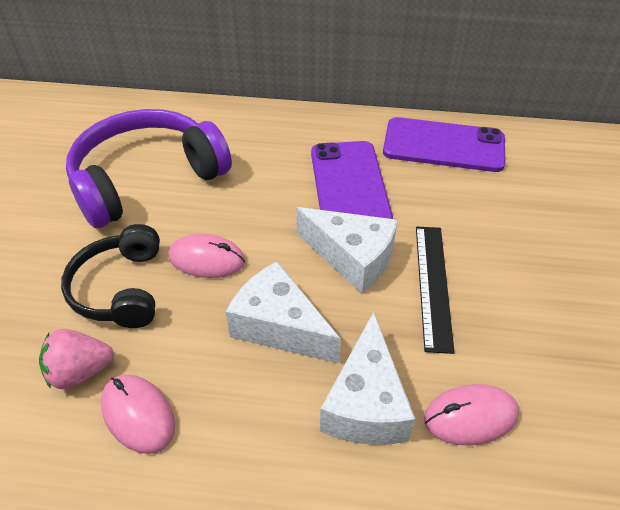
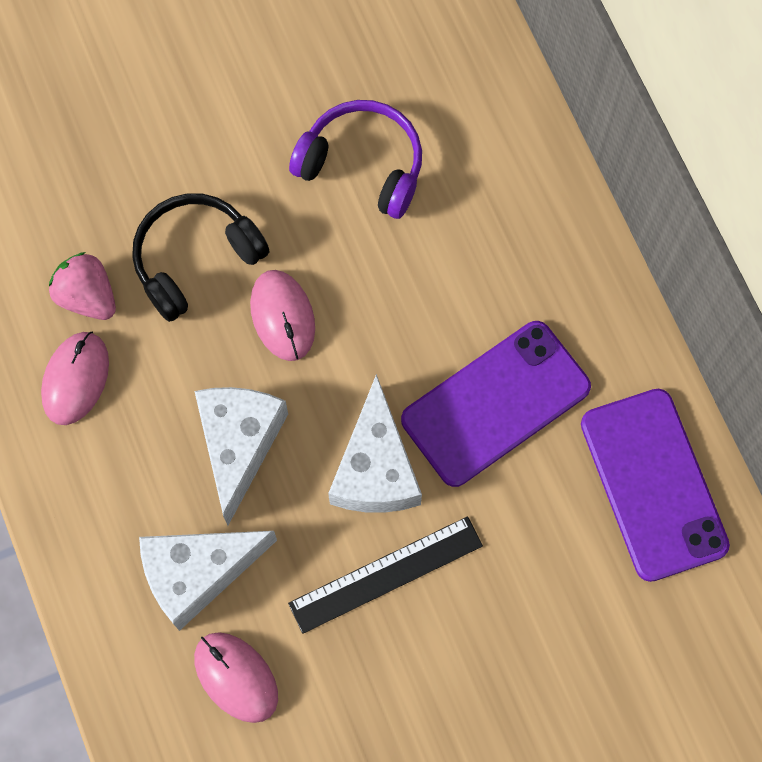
camera: 60 degrees right, 25 degrees up
(147, 179) = (363, 165): purple headphones -> purple headphones, size x0.61

